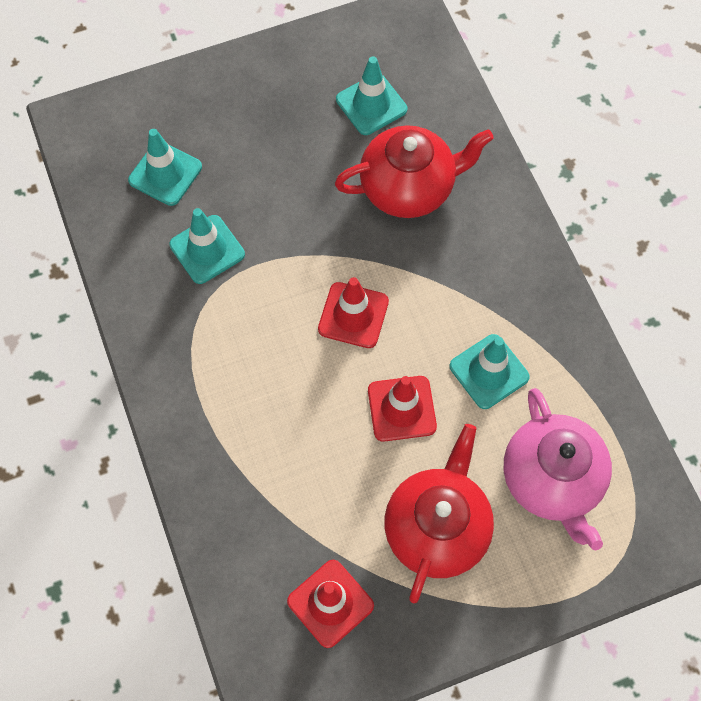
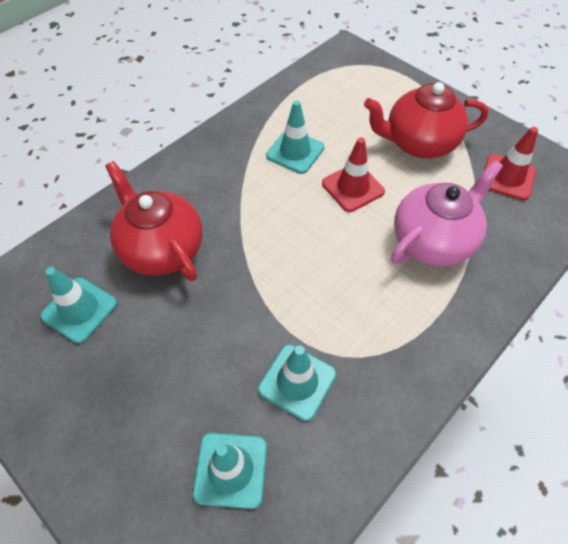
camera: 115 degrees left, 10 degrees down
(353, 315) = (298, 243): red traffic cone -> none
(552, 480) = (348, 103): pink teapot -> pink teapot (433, 241)

